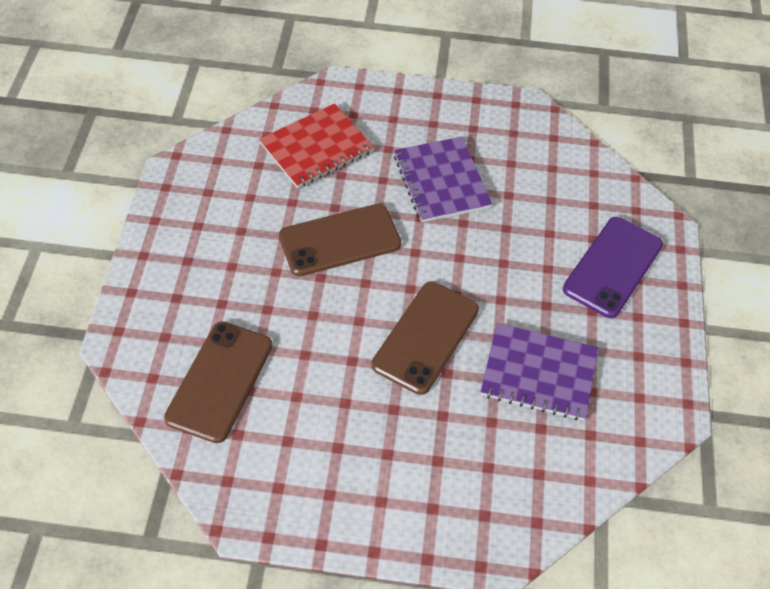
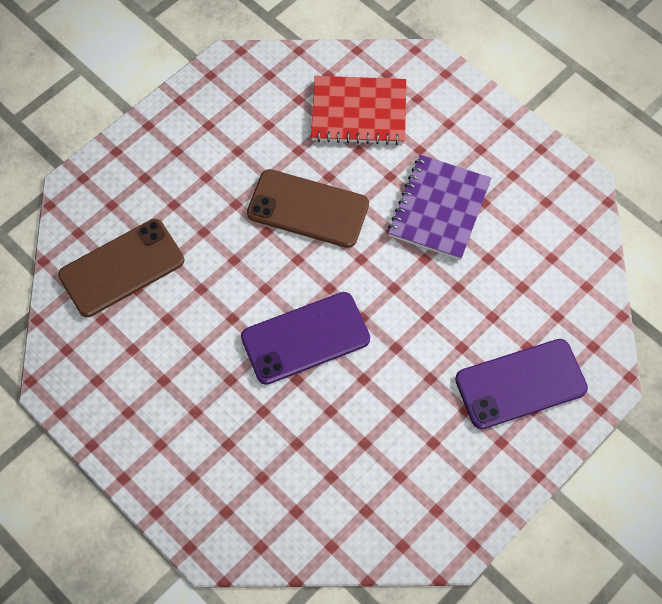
camera: 40 degrees right, 10 degrees up
(425, 337) = (305, 338): brown phone -> purple phone
(538, 373) = (370, 431): purple notebook -> none

